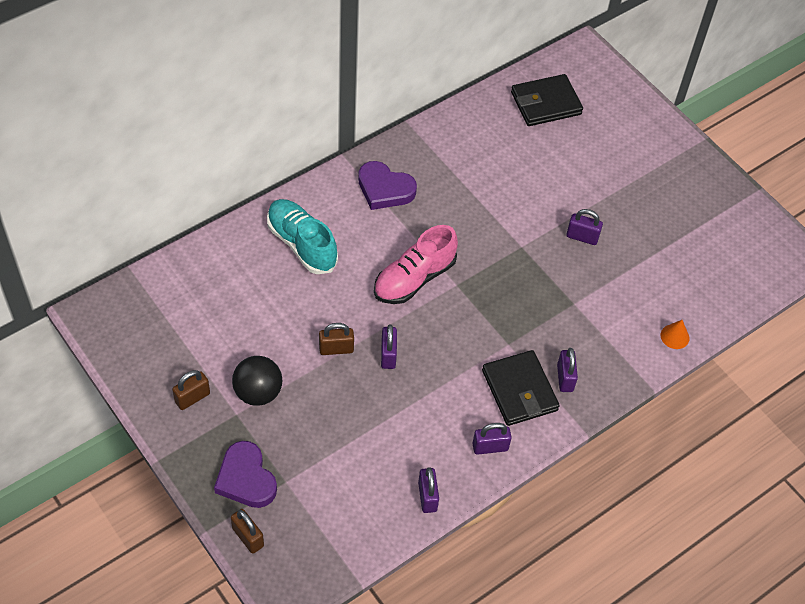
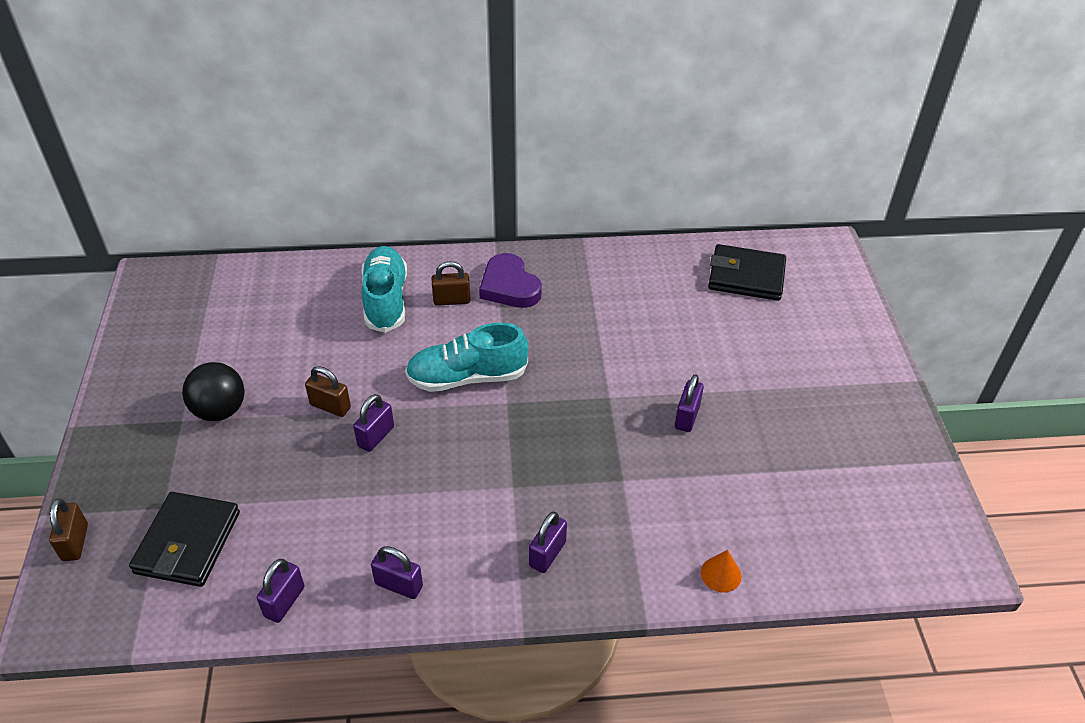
camera: 35 degrees right, 10 degrees down
(192, 398) = (158, 386): brown padlock -> brown padlock (452, 300)
(246, 478) = (130, 484): purple heart -> none
(414, 278) = (467, 377): pink shoe -> turquoise shoe
(519, 390) = (484, 541): black wallet -> black wallet (188, 542)
(582, 237) = (687, 417): purple padlock -> purple padlock turned 60 degrees clockwise

